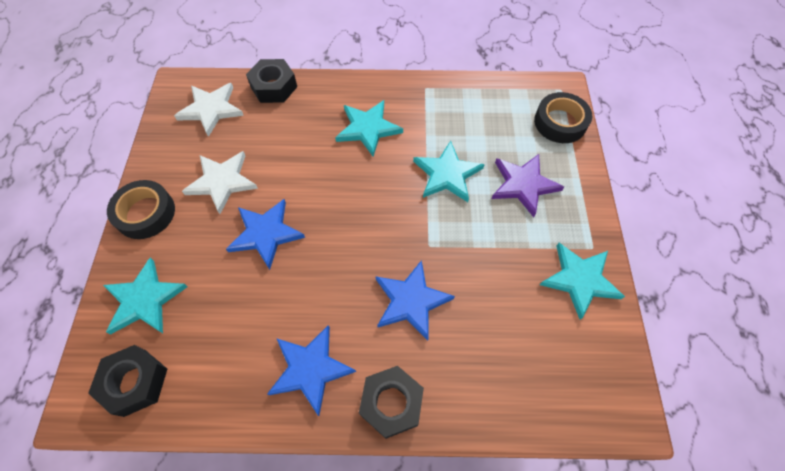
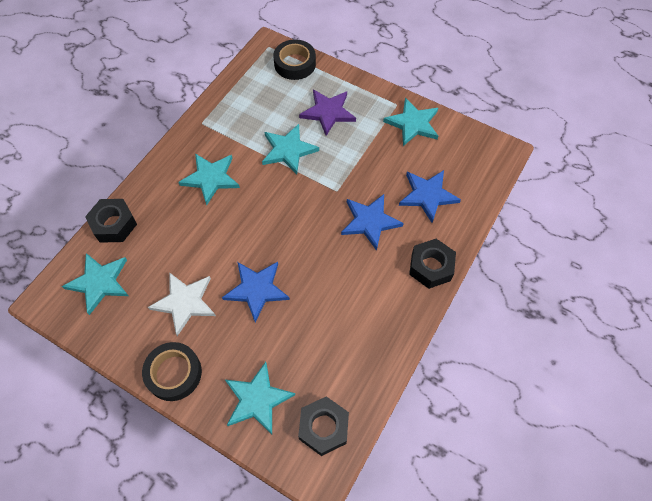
camera: 60 degrees left, 0 degrees up
(211, 109) = (99, 282): white star -> turquoise star
(310, 369) = (381, 304): blue star -> blue star (427, 195)

